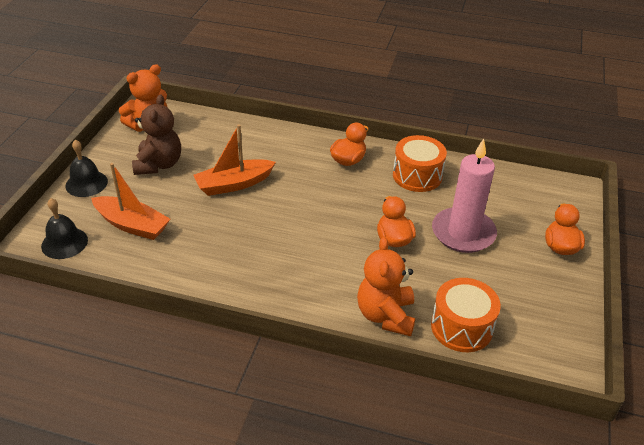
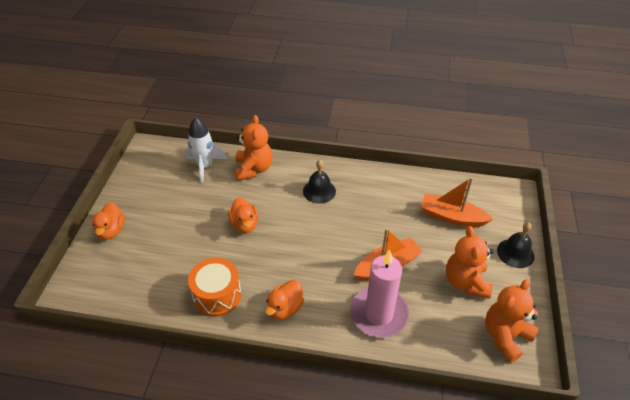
camera: 175 degrees right, 5 degrees up
(64, 243) = (491, 198): black bell -> black bell (319, 191)
(159, 164) = (466, 282): brown teddy bear -> orange teddy bear
(461, 327) = (205, 166): orange drum -> white rocket
(463, 233) = (187, 236): pink candle -> pink candle (379, 314)

